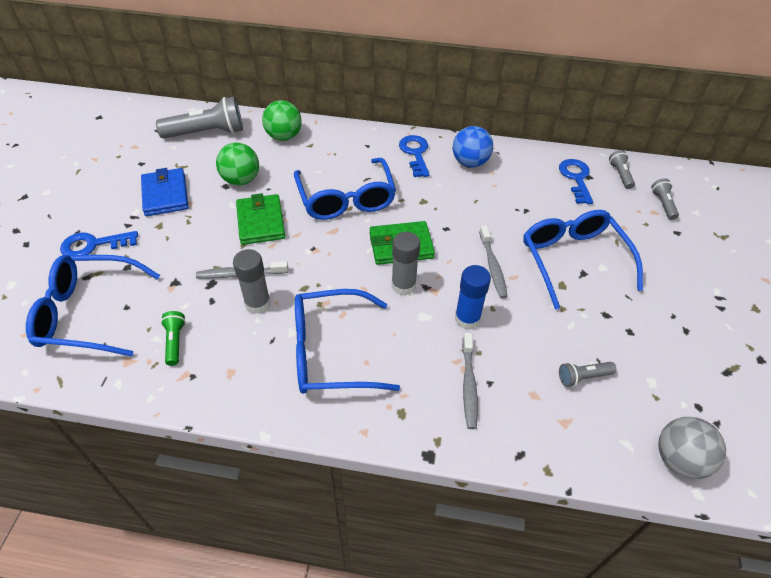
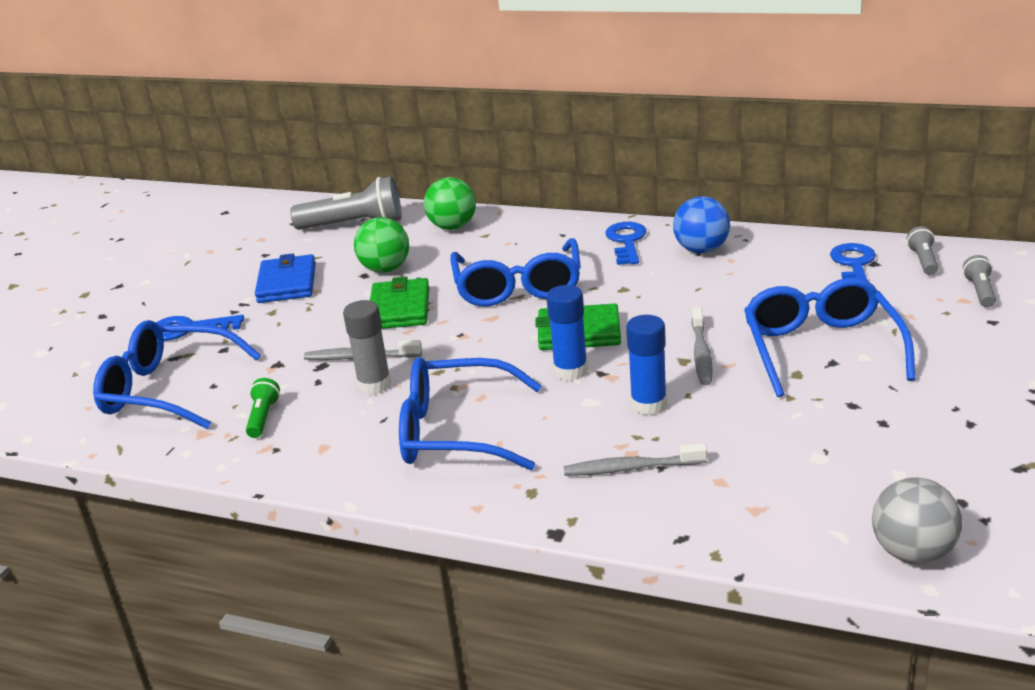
camera: 15 degrees right, 20 degrees down
(403, 285) = (570, 371): grey glue stick -> blue glue stick
(469, 384) = (631, 468): grey toothbrush -> grey toothbrush turned 75 degrees clockwise
(583, 377) = (796, 466): grey flashlight -> none

